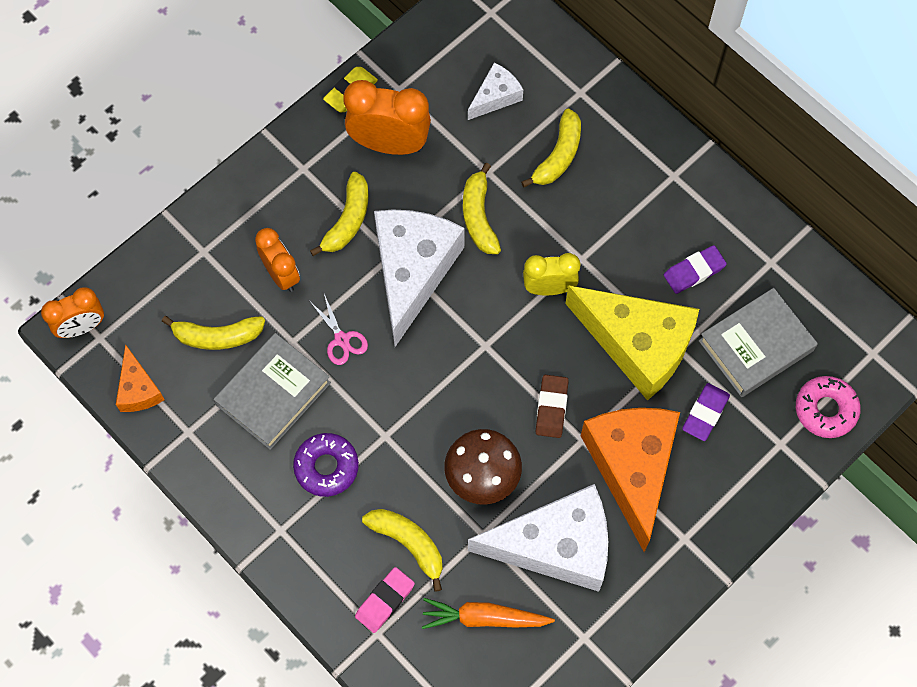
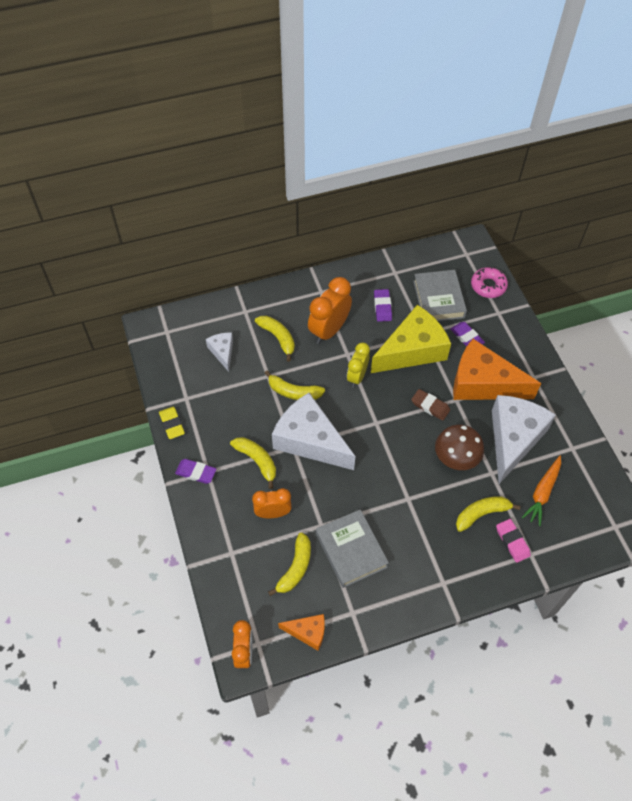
camera: 65 degrees left, 10 degrees down
(294, 155) = (196, 472): none -> purple eraser
(326, 467) = (413, 539): purple donut -> none
(342, 339) = (334, 496): pink scissors -> none
(389, 144) = (220, 418): orange clock -> orange clock (329, 330)

